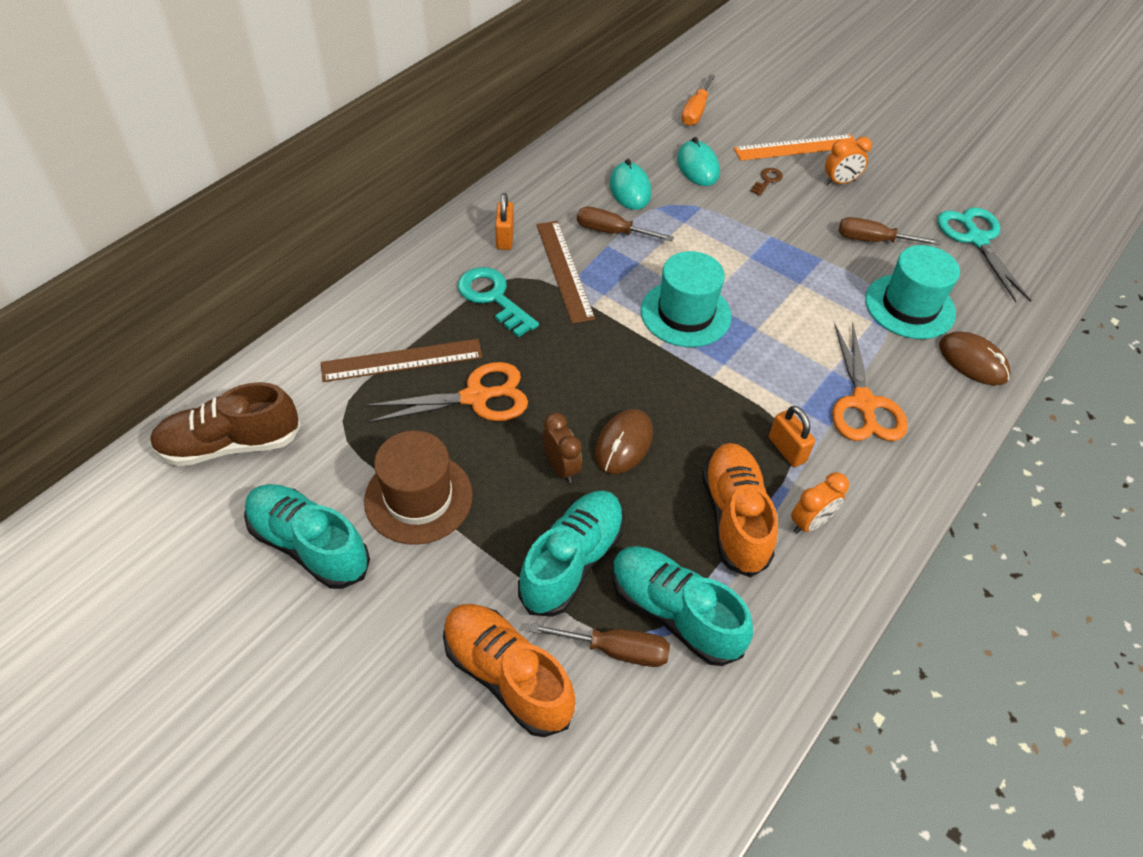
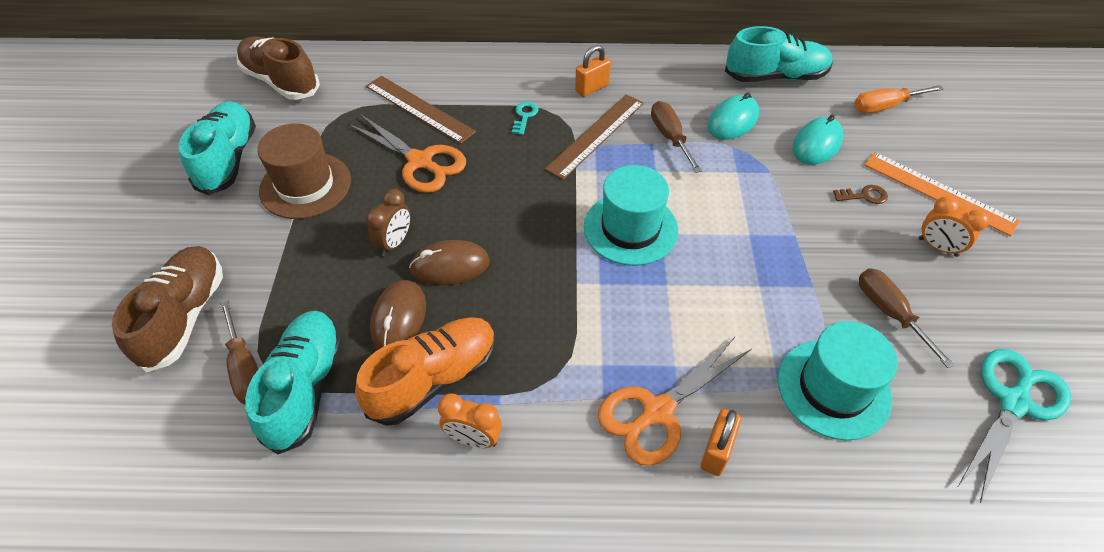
camera: 55 degrees right, 0 degrees up
(493, 298) = (525, 116): turquoise key -> turquoise key, size x0.51
(507, 675) = (184, 317): orange shoe -> brown shoe
(572, 561) = (310, 297): turquoise shoe -> turquoise shoe (775, 77)
(787, 449) = (543, 378): orange padlock -> orange padlock (716, 451)
(972, 361) = (819, 484): brown mouse -> brown mouse (399, 318)

